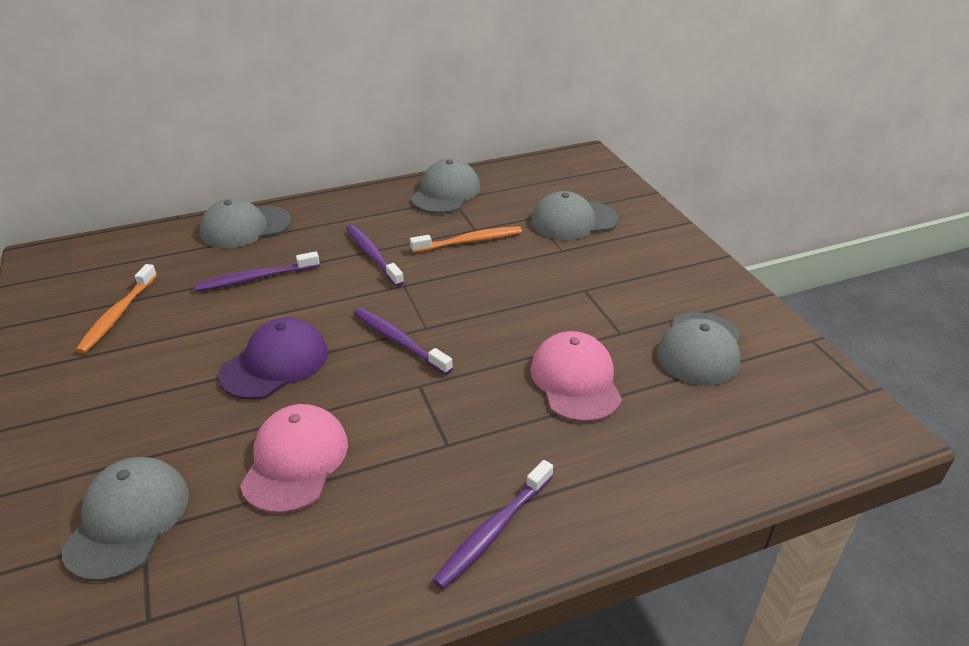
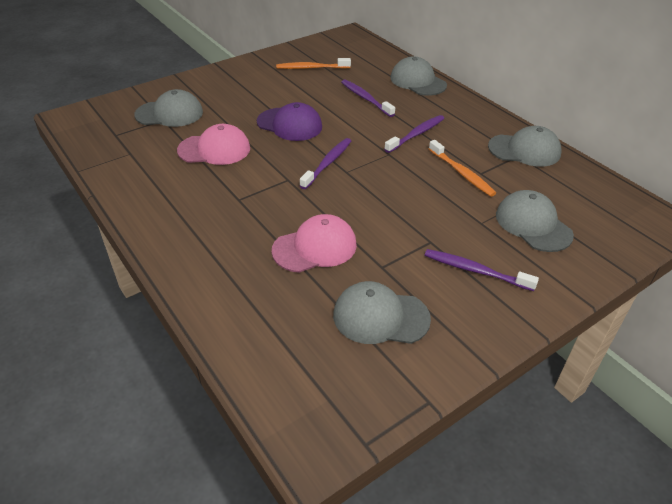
camera: 75 degrees right, 5 degrees up
(493, 530) = (173, 228): purple toothbrush -> purple toothbrush (475, 271)

